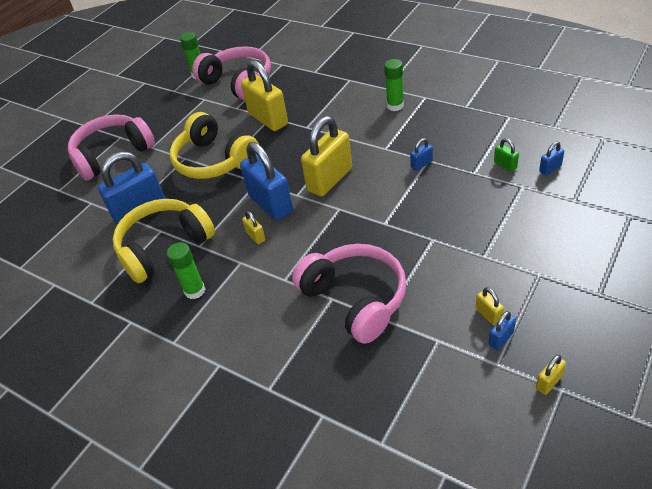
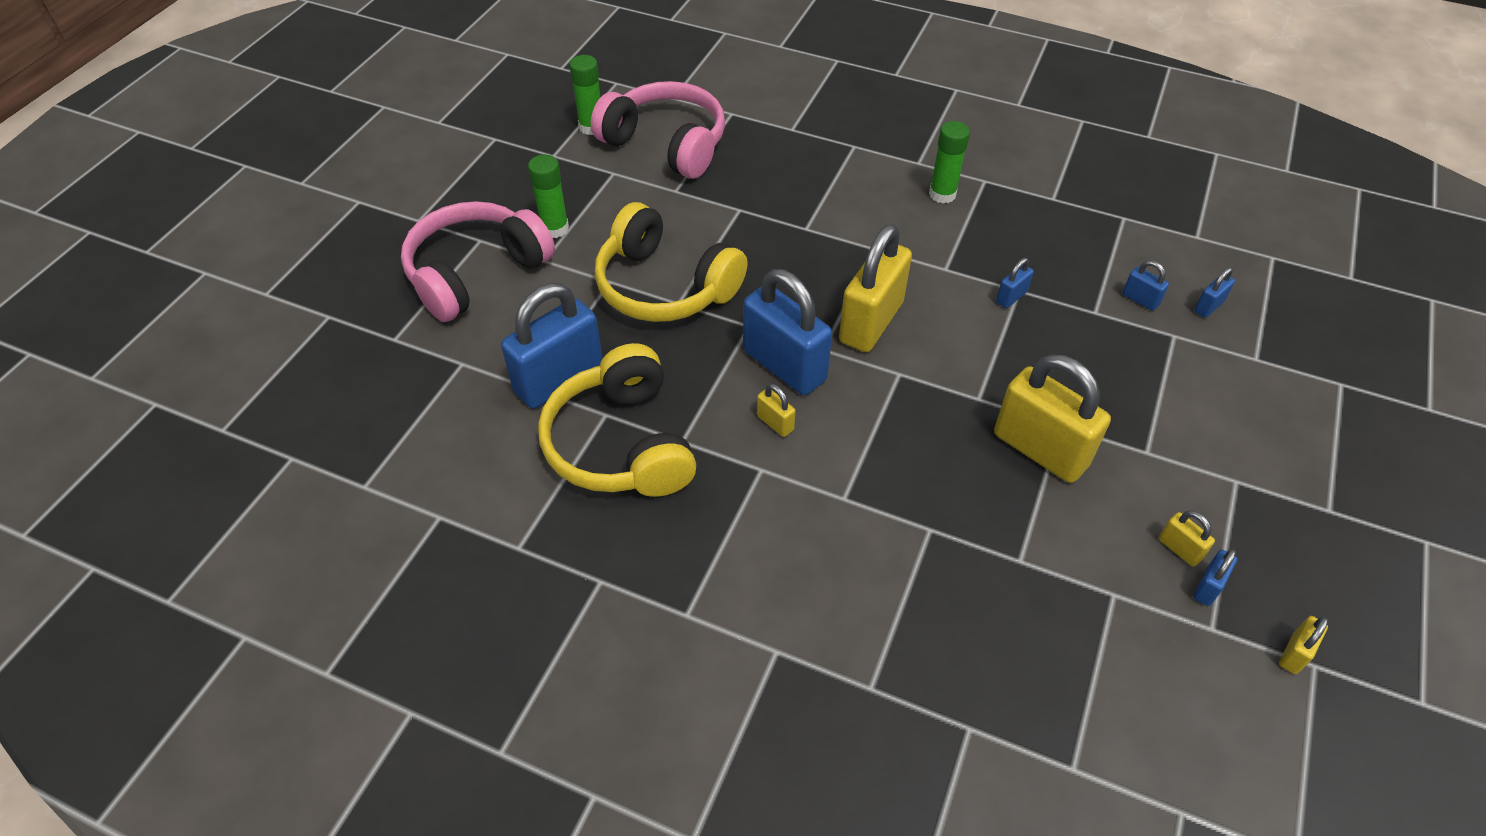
camera: 15 degrees left, 5 degrees up
(164, 247) = (621, 444): yellow headphones -> yellow headphones turned 60 degrees counterclockwise
(195, 290) = (698, 521): green glue stick -> green glue stick (554, 228)
(268, 119) = (737, 213): yellow padlock -> yellow padlock (1040, 450)
(355, 299) = (968, 528): pink headphones -> none
(505, 165) = (1140, 299): green padlock -> blue padlock

